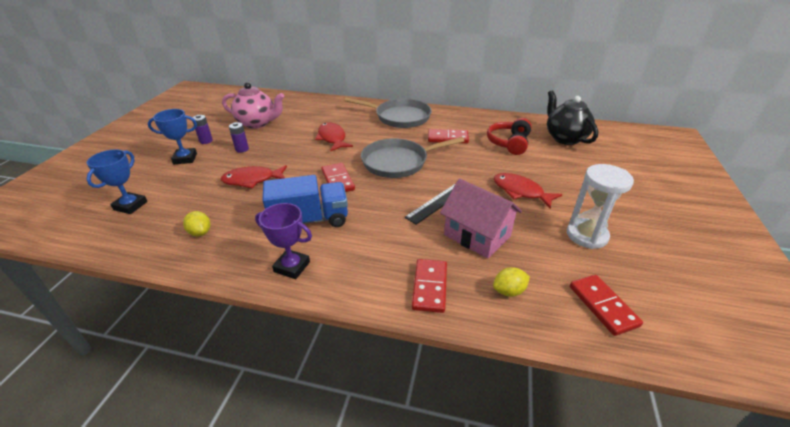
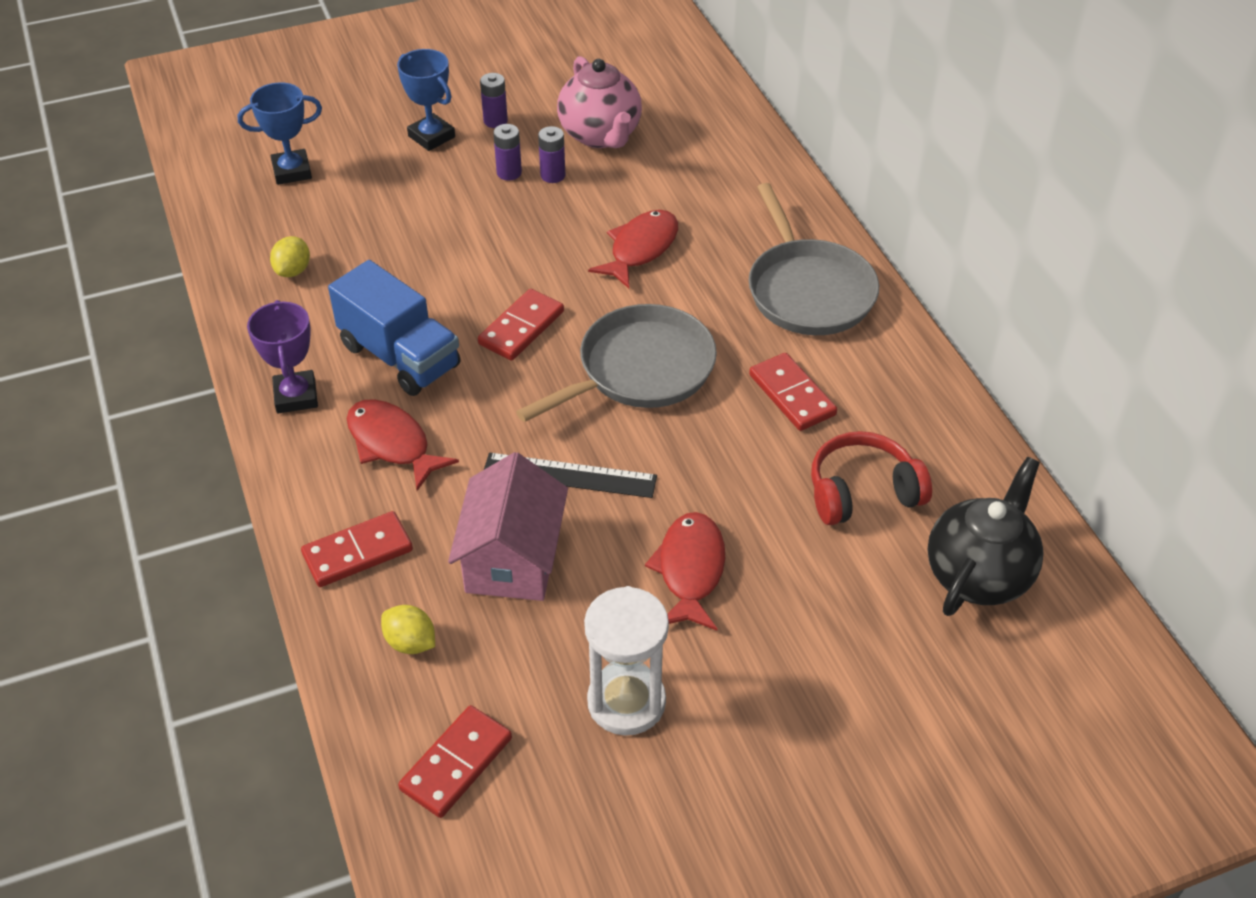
camera: 55 degrees right, 10 degrees up
(252, 180) = (441, 239): red fish -> red fish (392, 444)
(261, 140) = (552, 175): none -> purple battery
(398, 162) = (640, 369): grey pan -> grey pan turned 105 degrees clockwise

